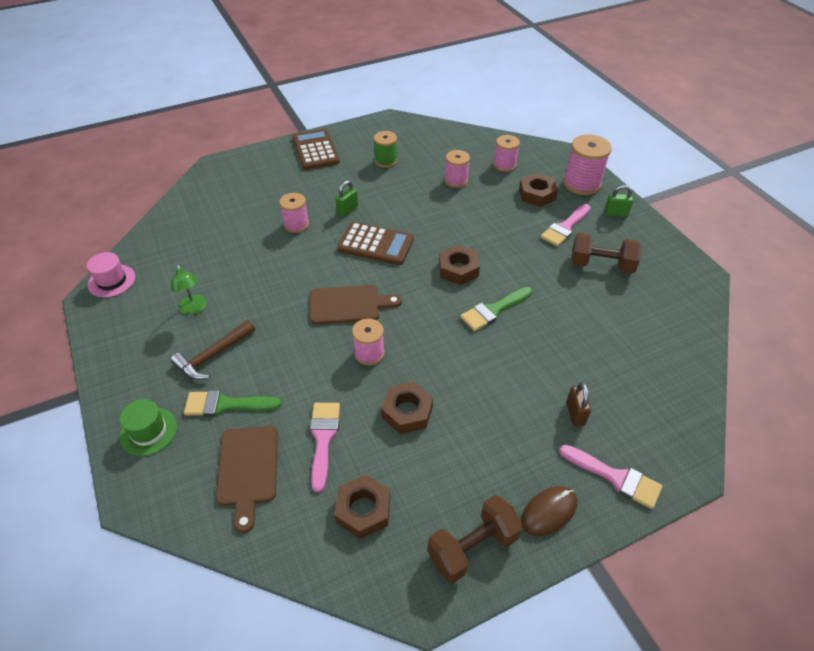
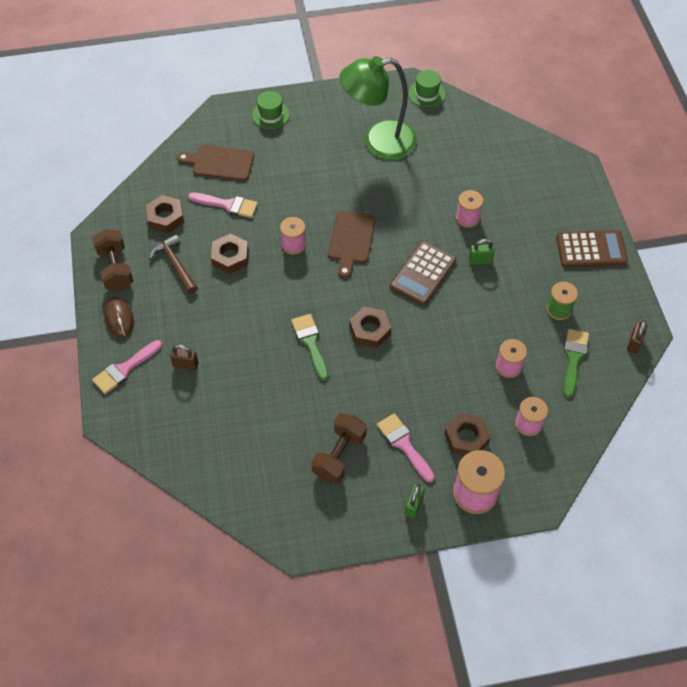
camera: 105 degrees right, 10 degrees up
(111, 281) = (427, 93): pink hat -> green hat
(194, 309) = (378, 142): green lamp -> green lamp, size x2.31
(213, 356) = (325, 150): brown hammer -> brown hammer (175, 264)
(225, 404) = (277, 155): green brush -> green brush (573, 358)
(347, 210) = (480, 260): green padlock -> green padlock turned 60 degrees counterclockwise
(404, 123) = (634, 343): none -> brown padlock

